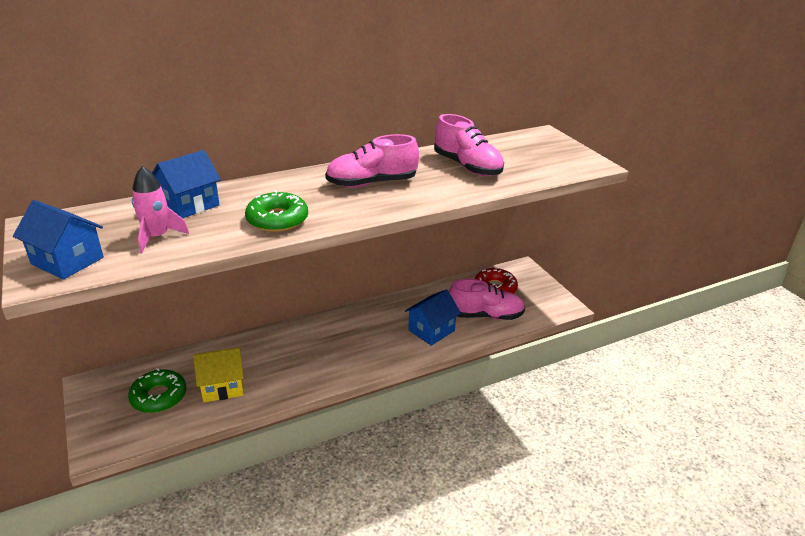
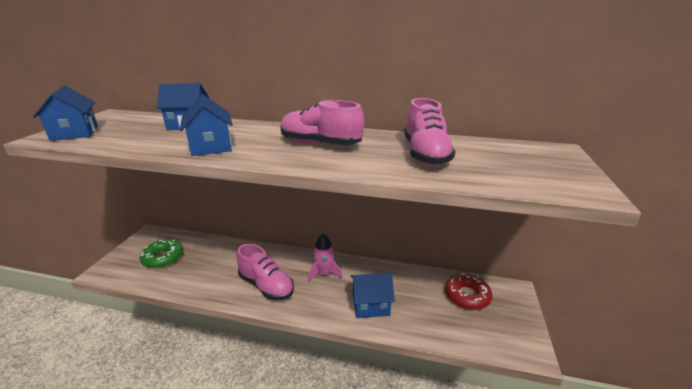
camera: 40 degrees right, 5 degrees down
(157, 237) = (134, 135): pink rocket -> pink rocket (324, 273)
(222, 386) = (197, 270): yellow house -> none
(277, 219) = (211, 146): green donut -> blue house
(485, 315) = (432, 317): pink shoe -> pink shoe (266, 286)

